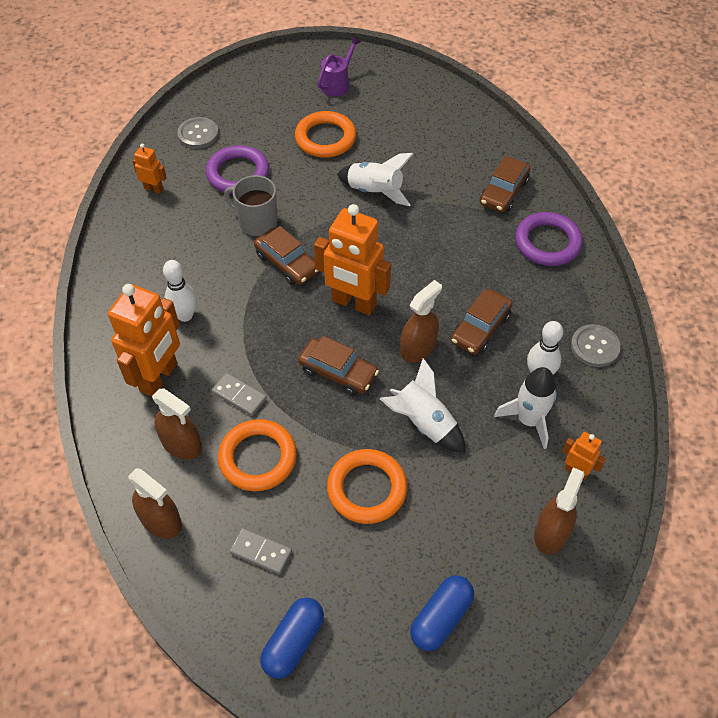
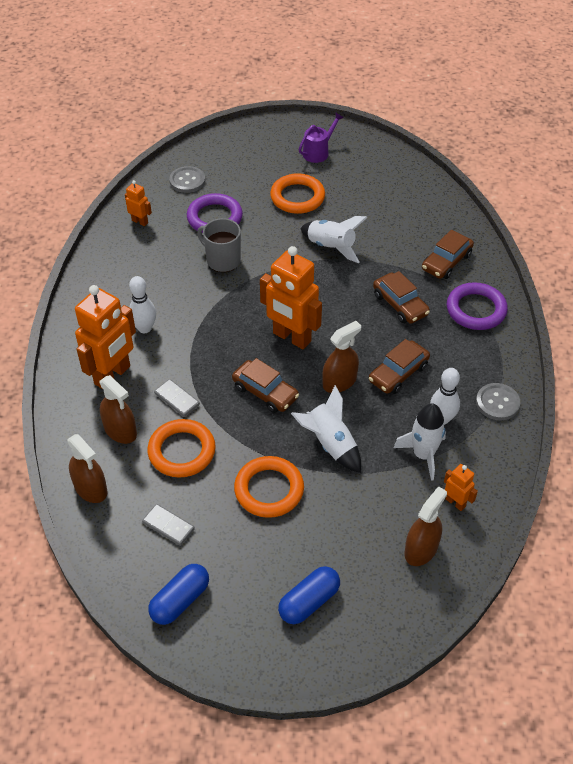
camera: 10 degrees right, 5 degrees down
(287, 263) = (241, 297): brown car -> brown car (400, 304)

